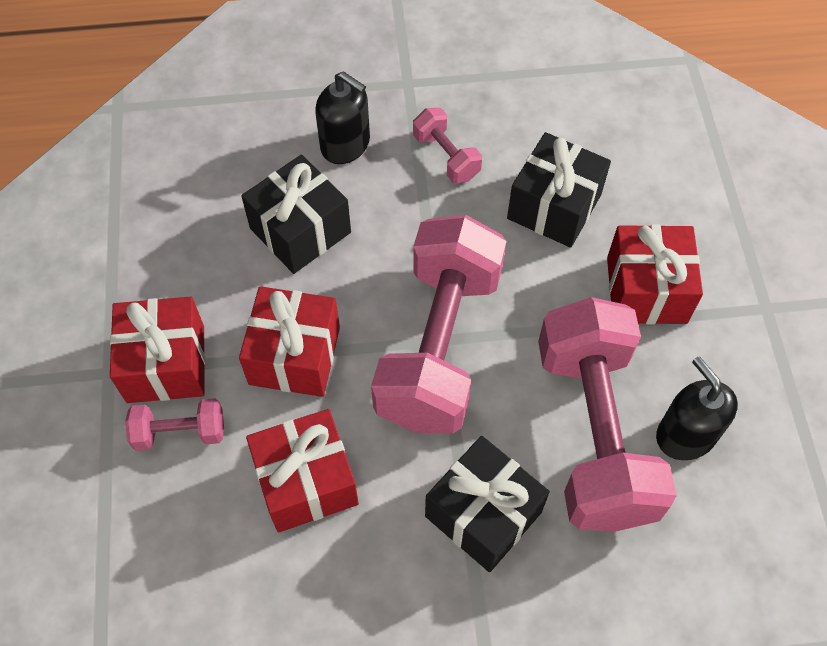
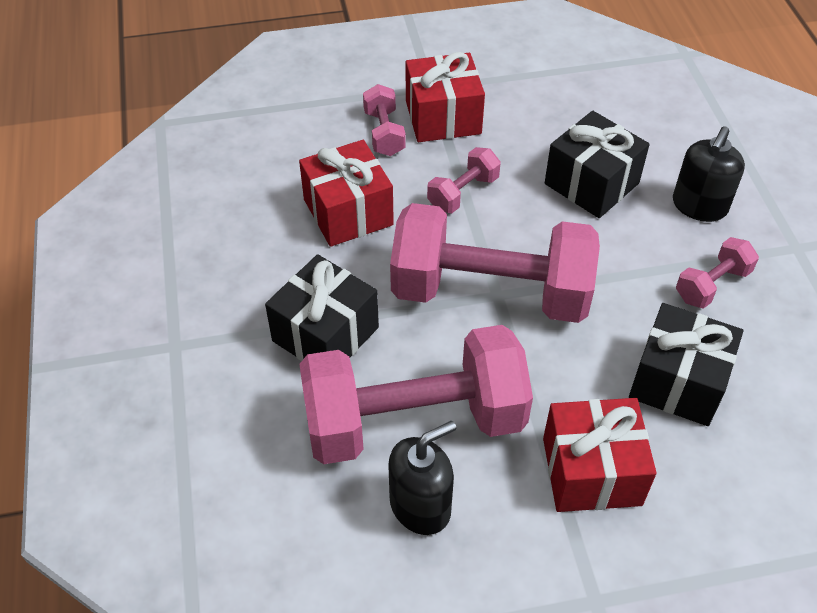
camera: 85 degrees right, 10 degrees down
(294, 355) = (463, 193): red gift -> pink dumbbell

